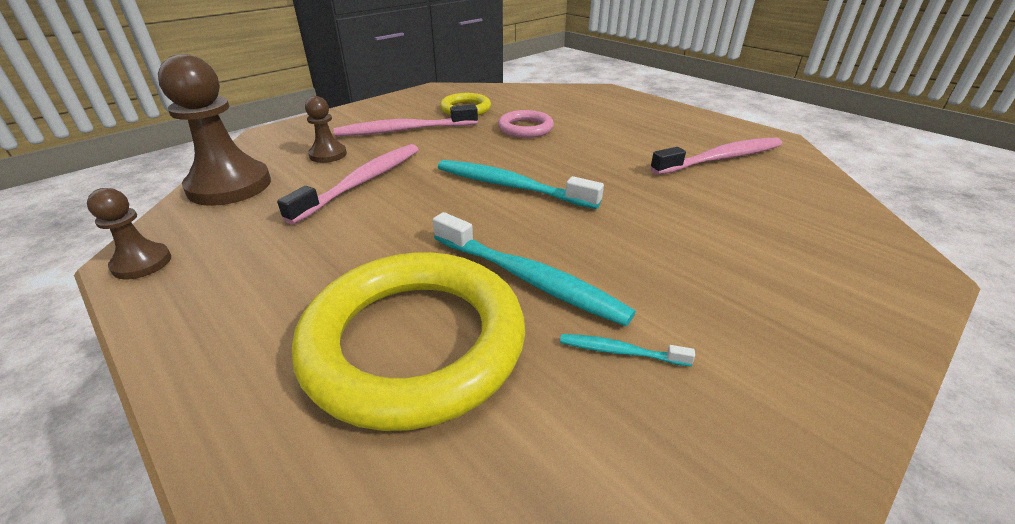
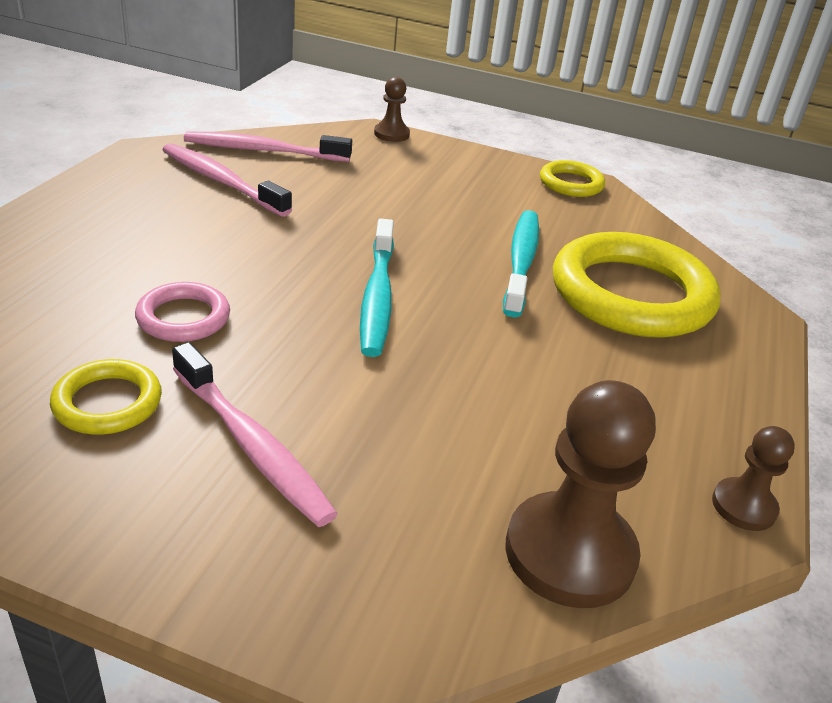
camera: 120 degrees left, 0 degrees up
(328, 155) = (401, 495): brown pawn -> brown pawn (391, 134)
(362, 182) = (455, 415): pink toothbrush -> pink toothbrush (264, 151)
(621, 351) = (555, 221): turquoise toothbrush -> none
(771, 443) = (571, 183): none -> yellow ring

